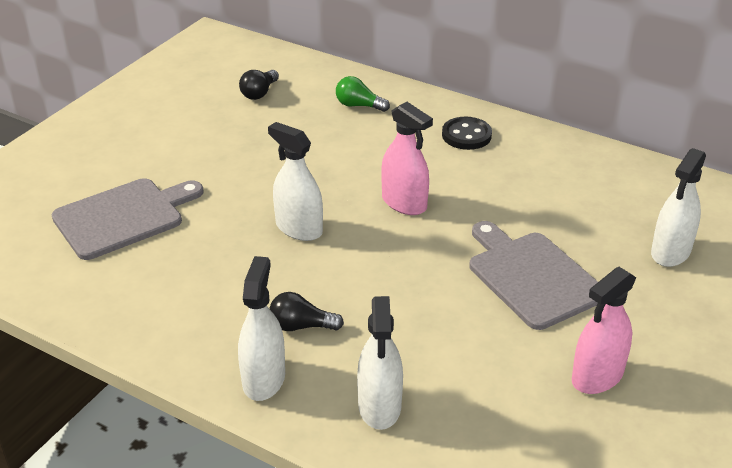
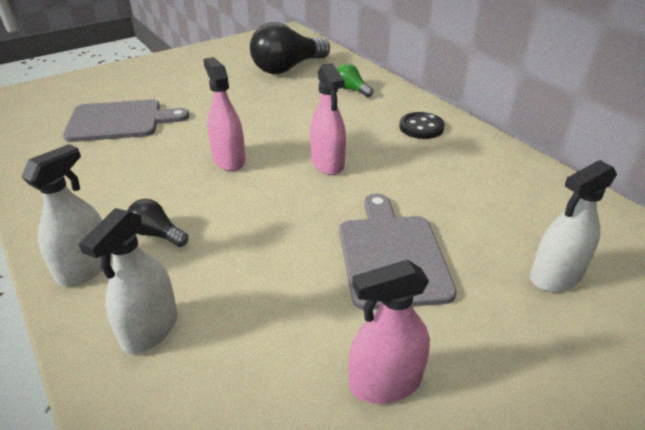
camera: 25 degrees right, 0 degrees up
(259, 93) = (287, 68): black light bulb -> black light bulb, size x2.10
(299, 228) = (229, 160): white spray bottle -> pink spray bottle

